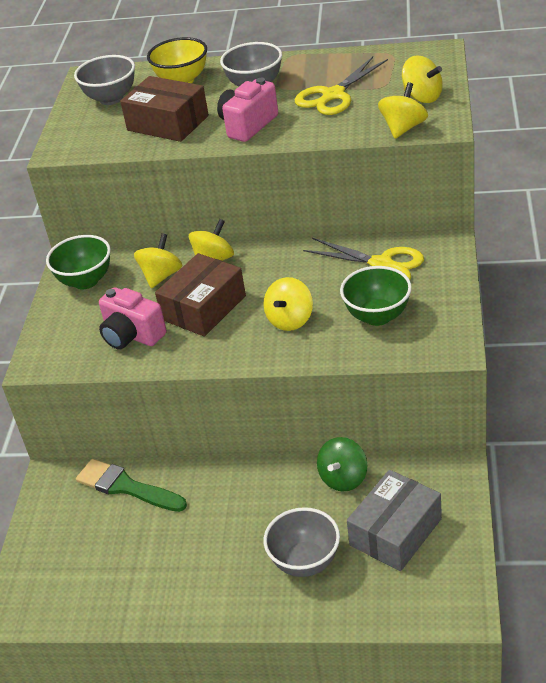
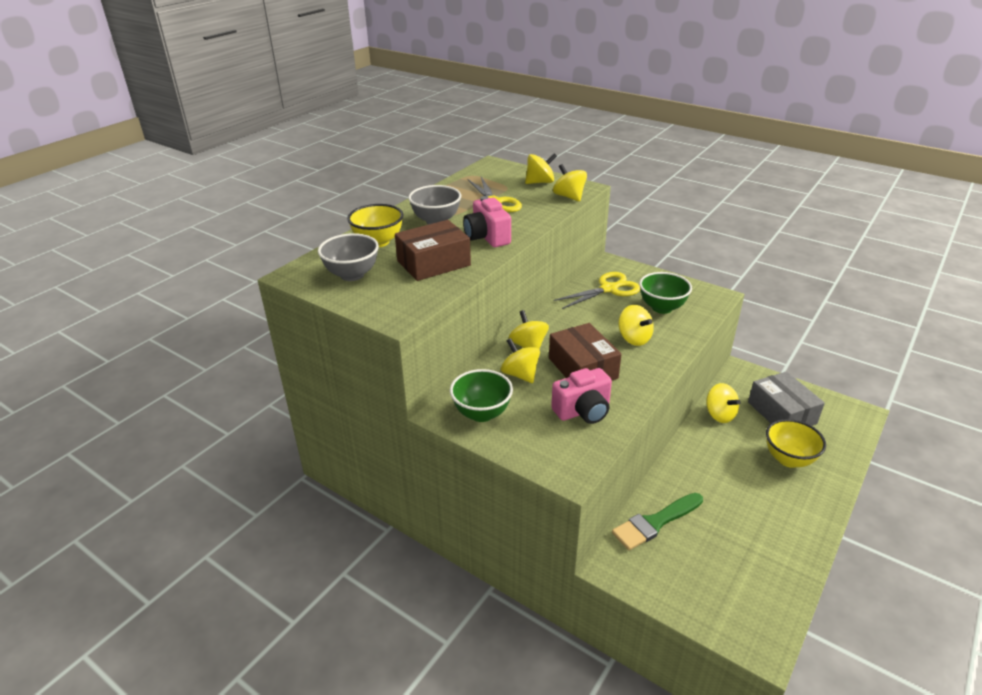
camera: 65 degrees left, 5 degrees down
(305, 562) = (788, 459): grey bowl -> yellow bowl
(343, 478) = (719, 415): green spinning top -> yellow spinning top

